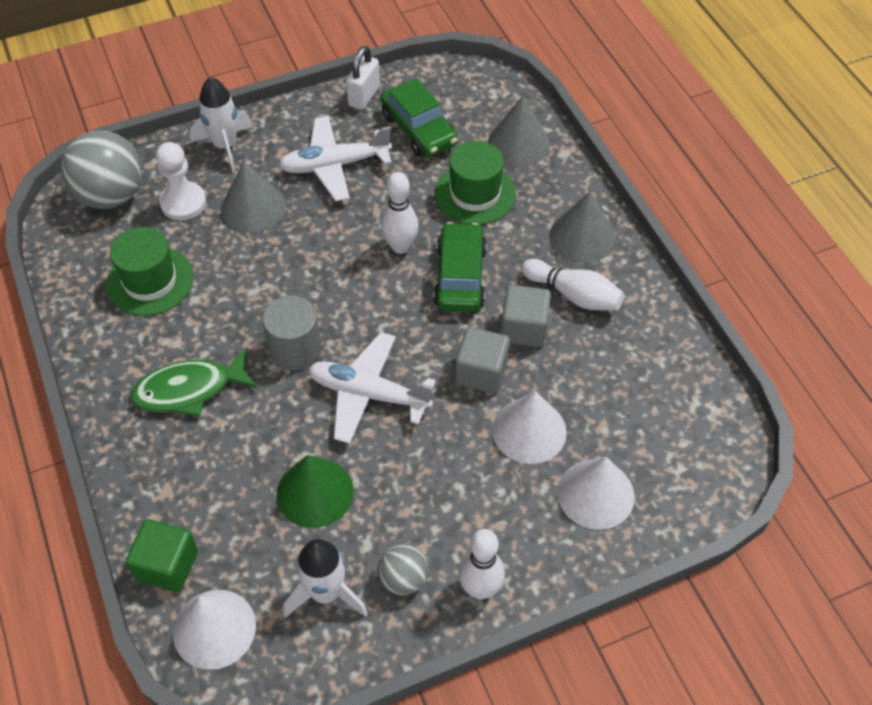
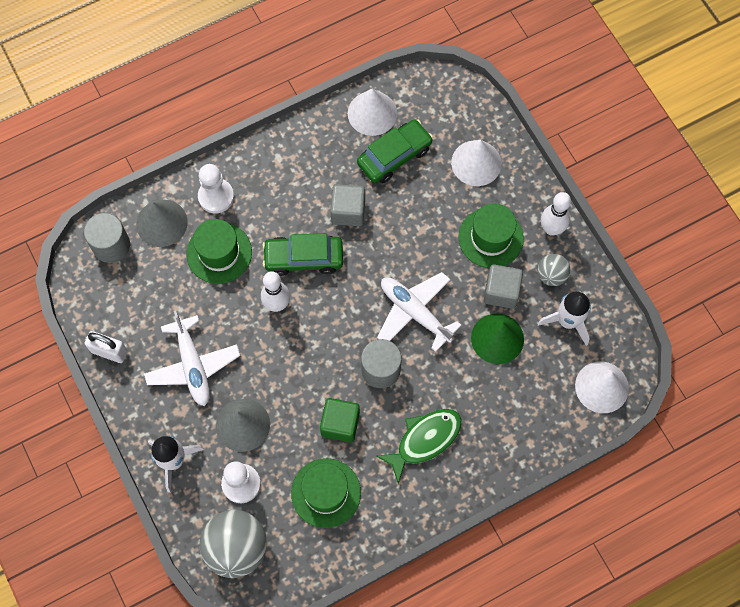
camera: 95 degrees left, 15 degrees up
(167, 565) = (563, 426): green cube -> green cube (340, 424)
(189, 390) = (424, 440): green fish -> green fish turned 105 degrees counterclockwise
(368, 394) = (415, 312): white plane -> white plane turned 120 degrees clockwise
(419, 129) = (149, 302): green car -> green car (394, 156)
(472, 501) = (491, 238): none -> green hat
(481, 372) = (389, 238): grey cube -> grey cube (501, 292)
(493, 99) = (111, 245): none -> grey cylinder
(529, 430) = (433, 204): white cone -> white cone (372, 113)
(551, 193) = (216, 196): none -> white pawn
(574, 295) = (315, 179): white bowling pin -> none
(582, 236) = (258, 174): grey cone -> none

